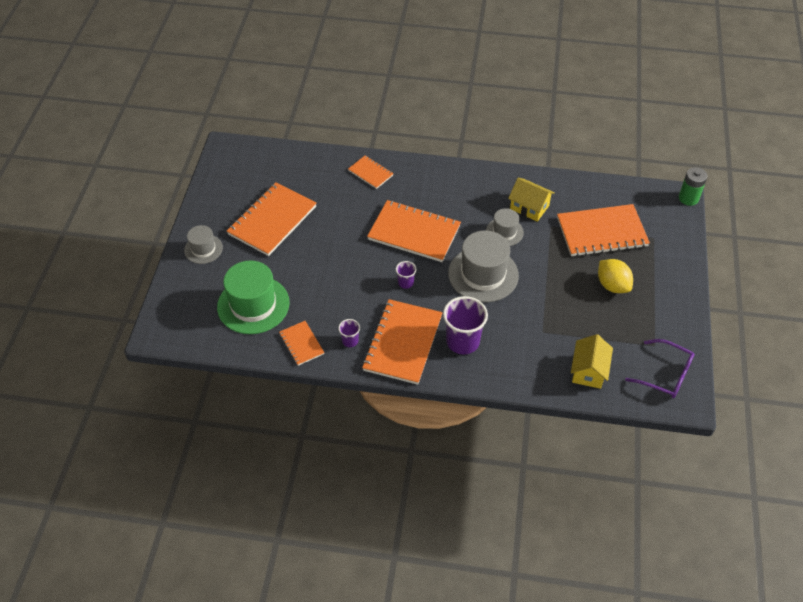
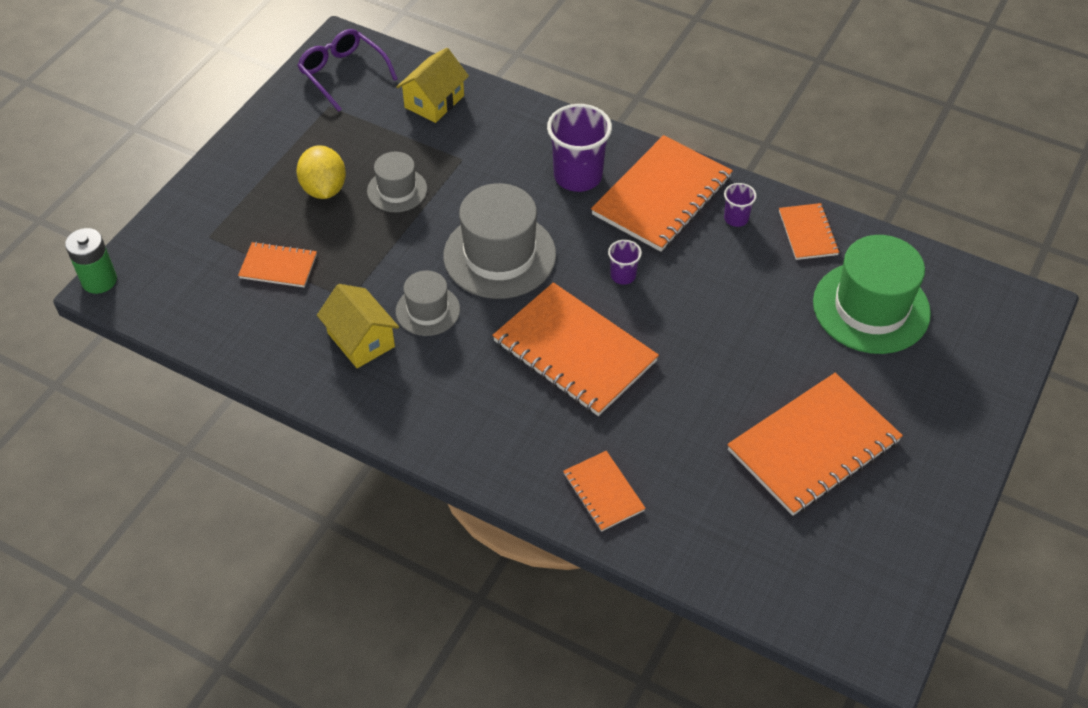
camera: 160 degrees left, 0 degrees up
(203, 249) = (945, 426): grey hat -> grey hat (397, 190)
(601, 232) = (278, 266): orange notebook -> orange notebook, size x0.51

